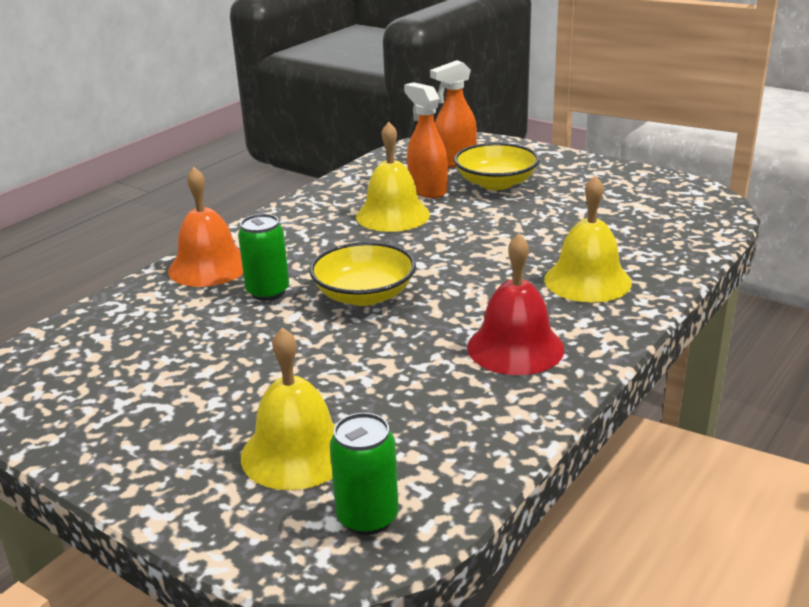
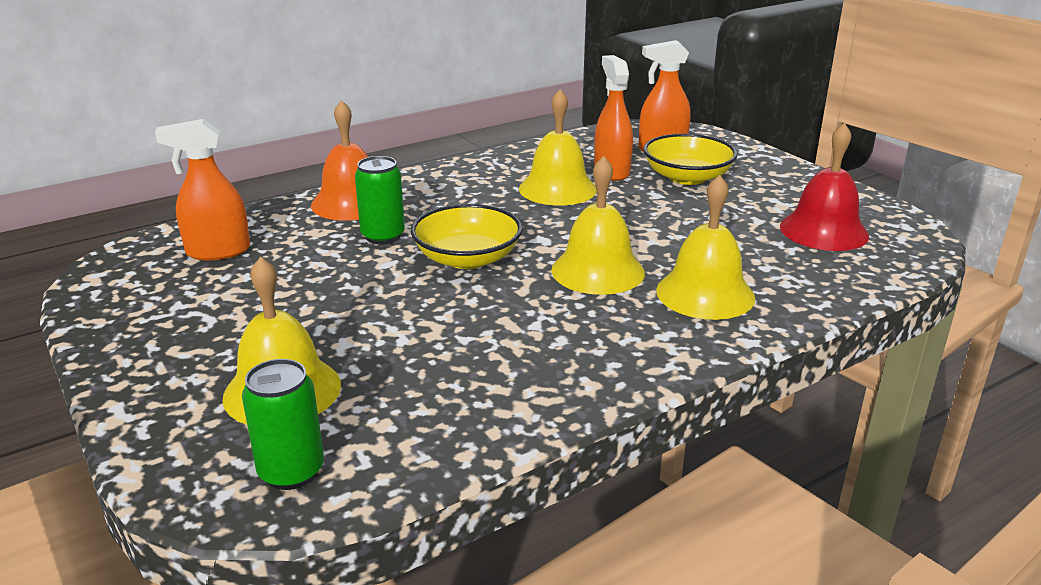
camera: 20 degrees right, 0 degrees up
(114, 342) = (217, 251): none -> orange spray bottle
(486, 281) = (598, 271): none -> yellow bell
(515, 347) = (573, 343): red bell -> red bell (823, 231)

